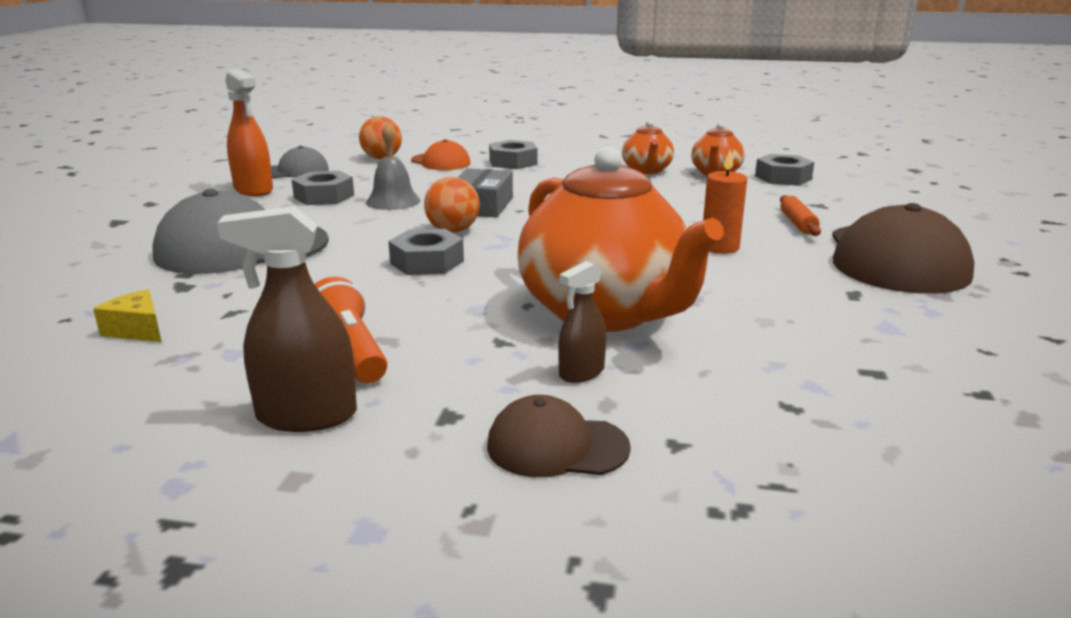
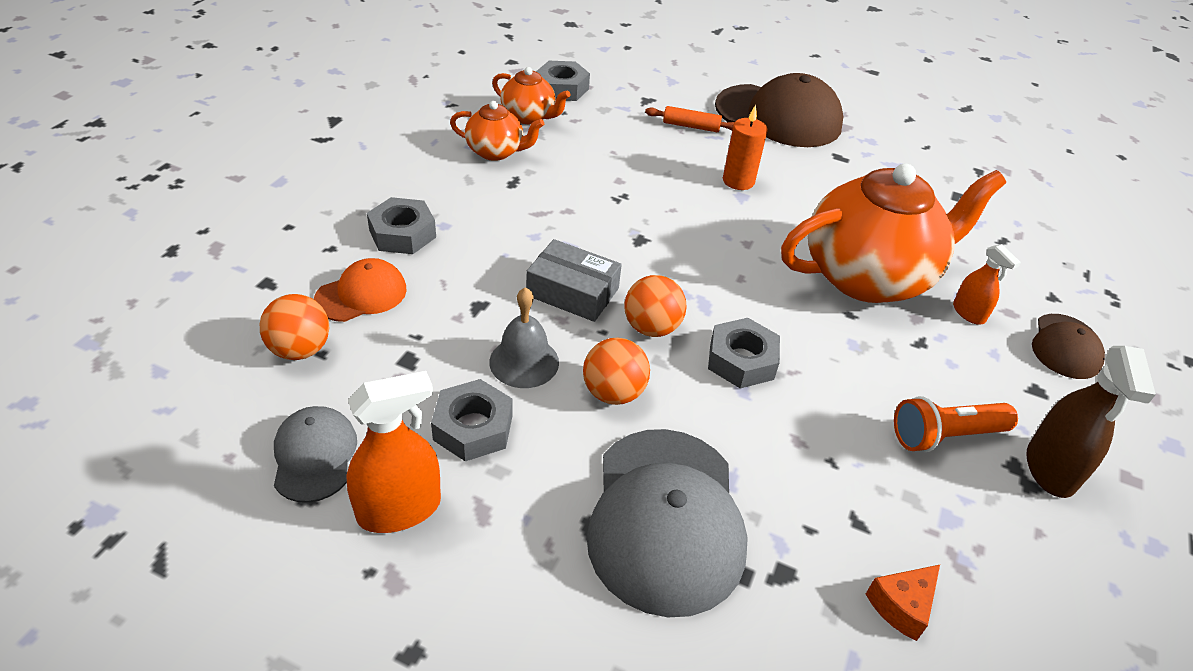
camera: 80 degrees left, 20 degrees up
(137, 330) = (902, 606): yellow cheese -> orange cheese
(369, 225) = (613, 393): none -> orange ball
(581, 373) = (968, 313): brown spray bottle -> orange spray bottle

